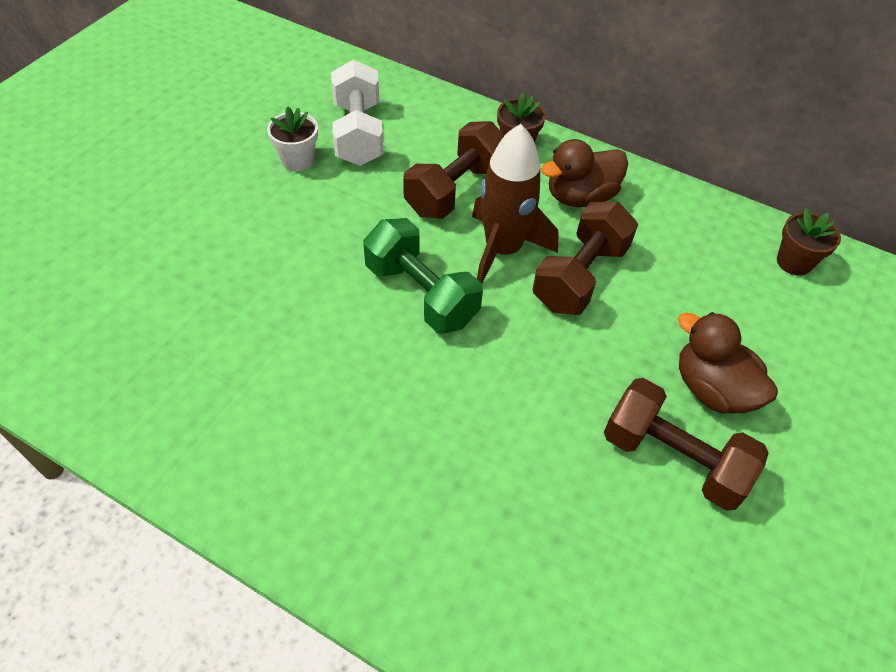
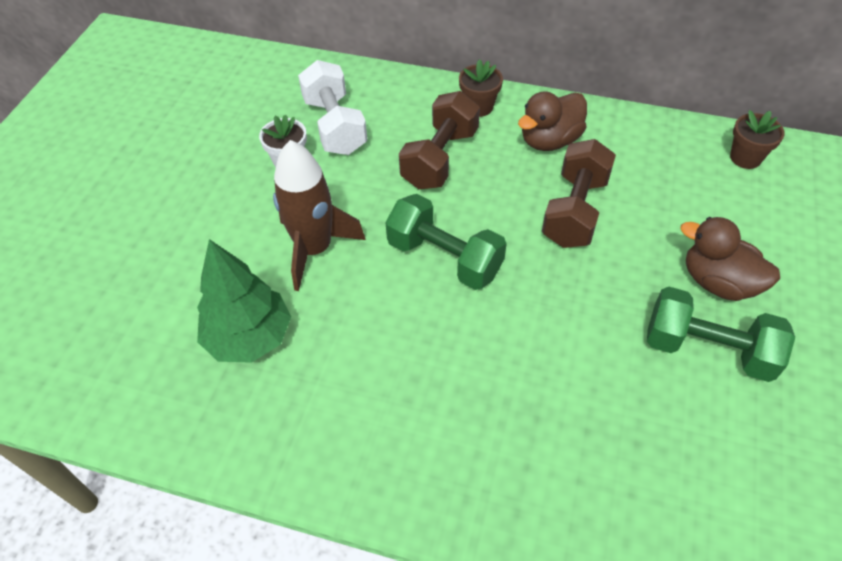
camera: 10 degrees left, 0 degrees up
(191, 328) = (249, 337): none -> green tree
(503, 250) = (501, 203): brown rocket -> brown rocket (315, 249)
(673, 459) = (707, 349): brown dumbbell -> green dumbbell

